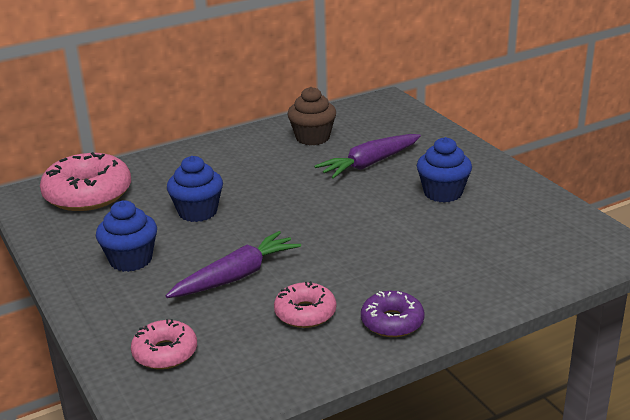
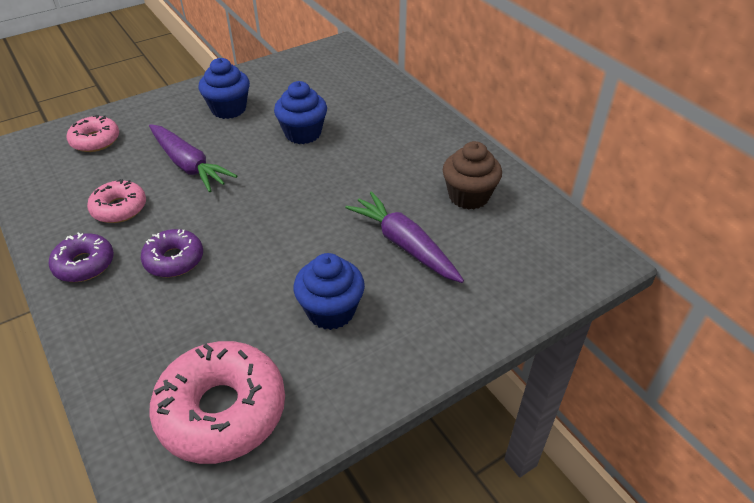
camera: 85 degrees right, 15 degrees up
(88, 194) = (339, 74): pink donut -> pink donut (222, 410)
(386, 269) = (174, 260): none -> purple donut

